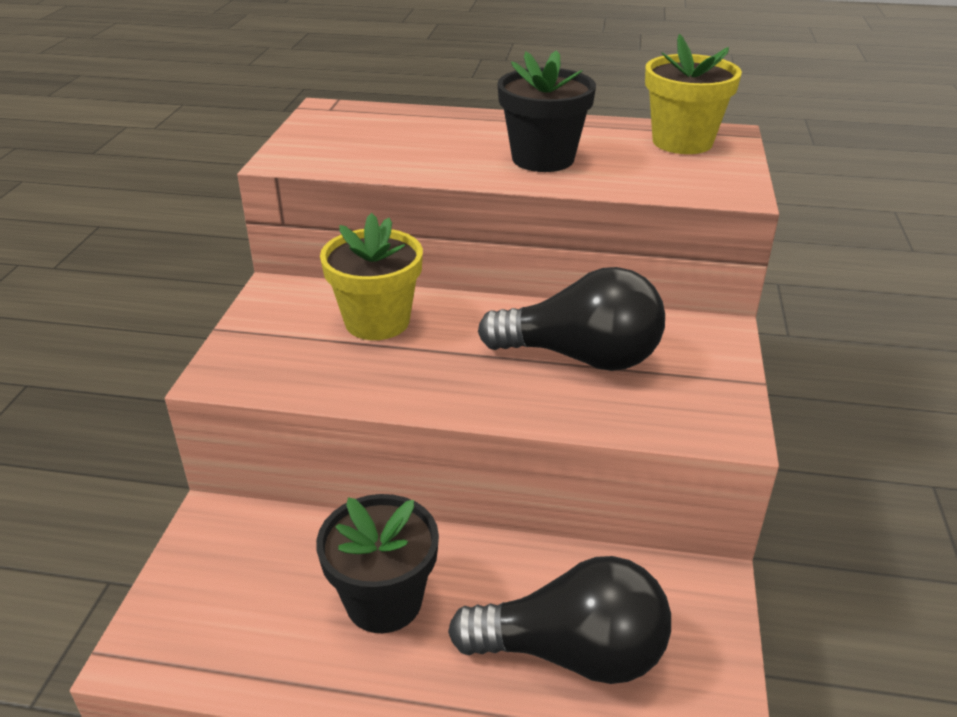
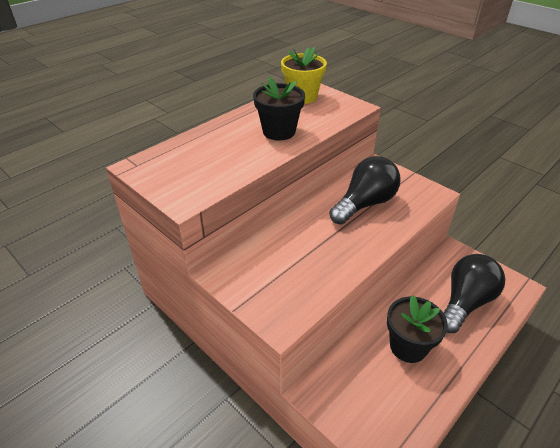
camera: 55 degrees left, 5 degrees up
(377, 321) = (284, 249): yellow flower pot -> none

